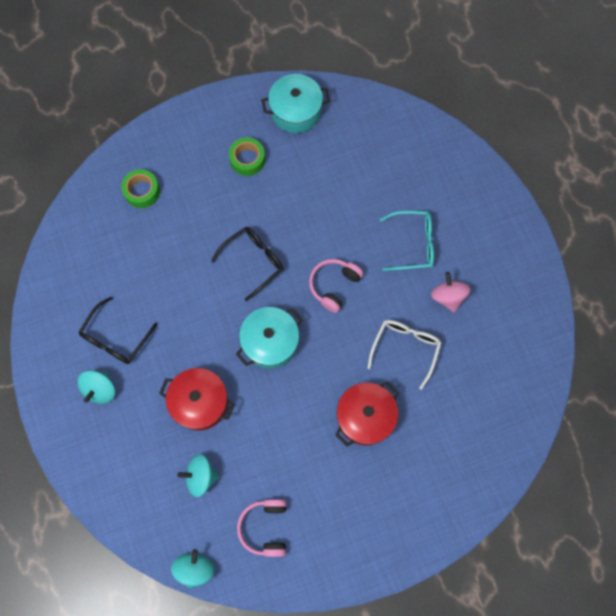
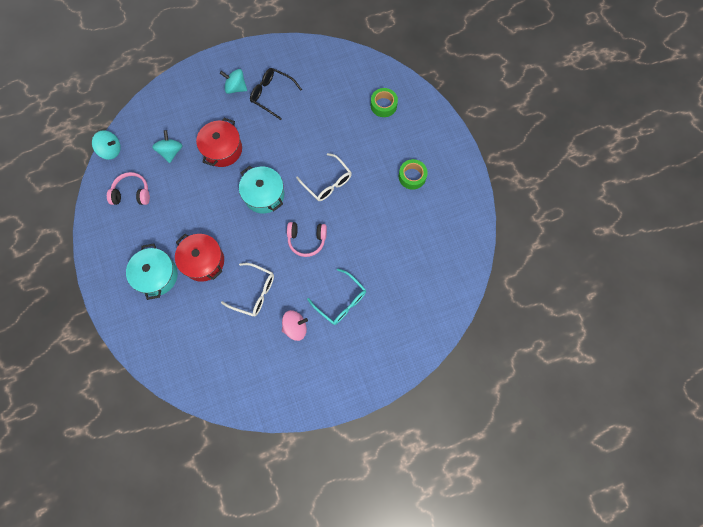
camera: 90 degrees right, 0 degrees up
(253, 262) = (327, 182): black glasses -> white glasses
(295, 111) = (456, 212): turquoise pot -> turquoise pot (157, 275)
(334, 286) = (307, 240): pink headphones -> pink headphones turned 150 degrees clockwise
(412, 244) = (341, 301): turquoise glasses -> turquoise glasses turned 45 degrees counterclockwise

